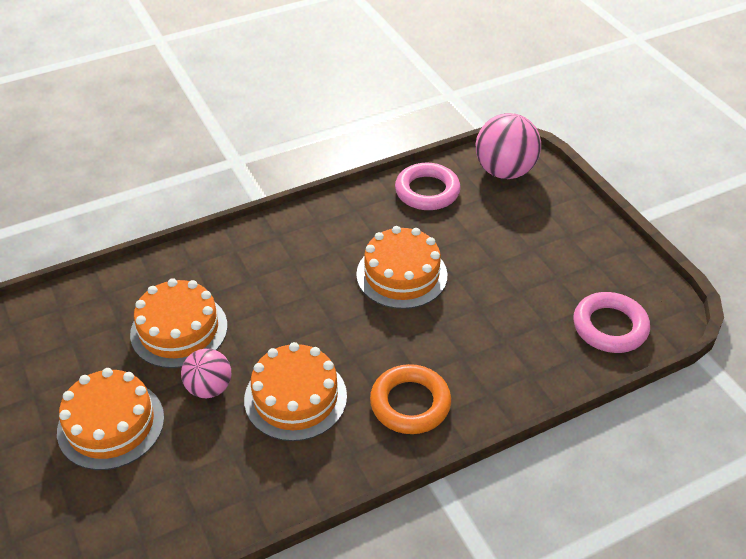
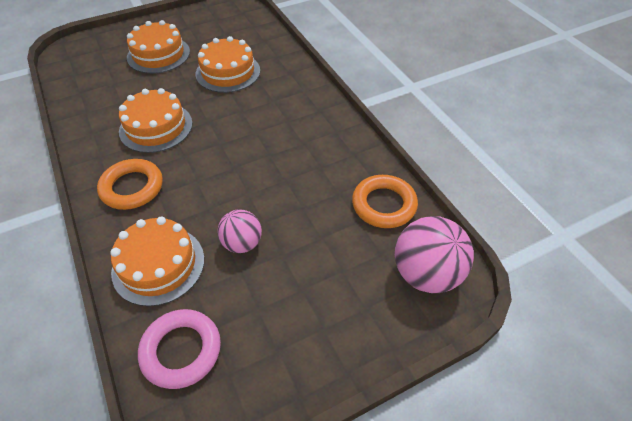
camera: 90 degrees right, 5 degrees up
(209, 388) = (175, 89): pink ball -> pink ball (242, 243)
(401, 274) = (270, 184): orange cake -> orange cake (158, 265)
(427, 191) = (384, 205): pink ring -> orange ring

